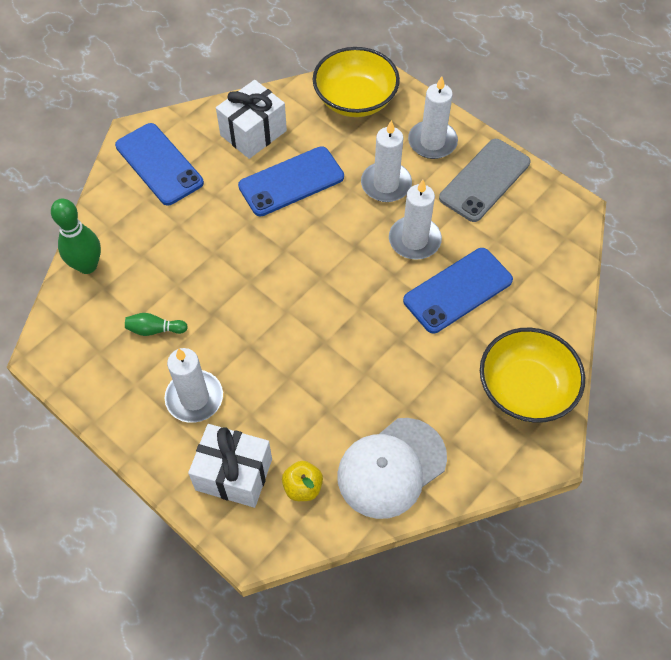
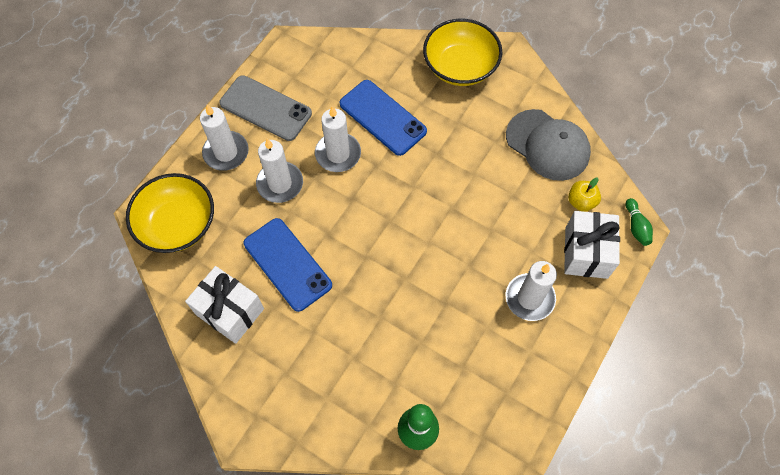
camera: 100 degrees left, 5 degrees up
(155, 329) = (472, 349): green bowling pin -> green bowling pin (636, 226)
(159, 164) = (281, 396): blue phone -> none
(391, 468) = (547, 145): white cap -> grey cap

